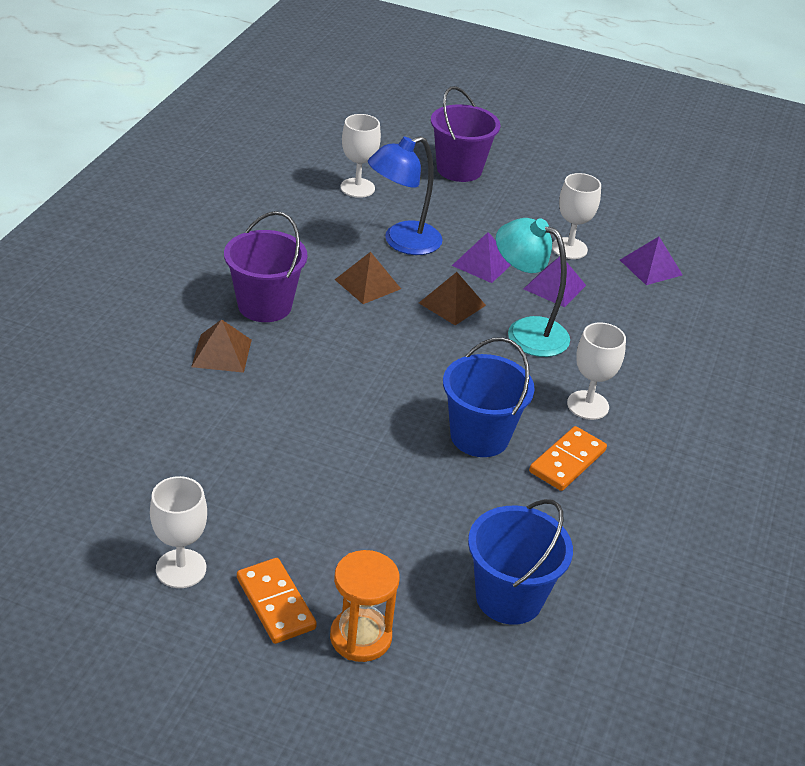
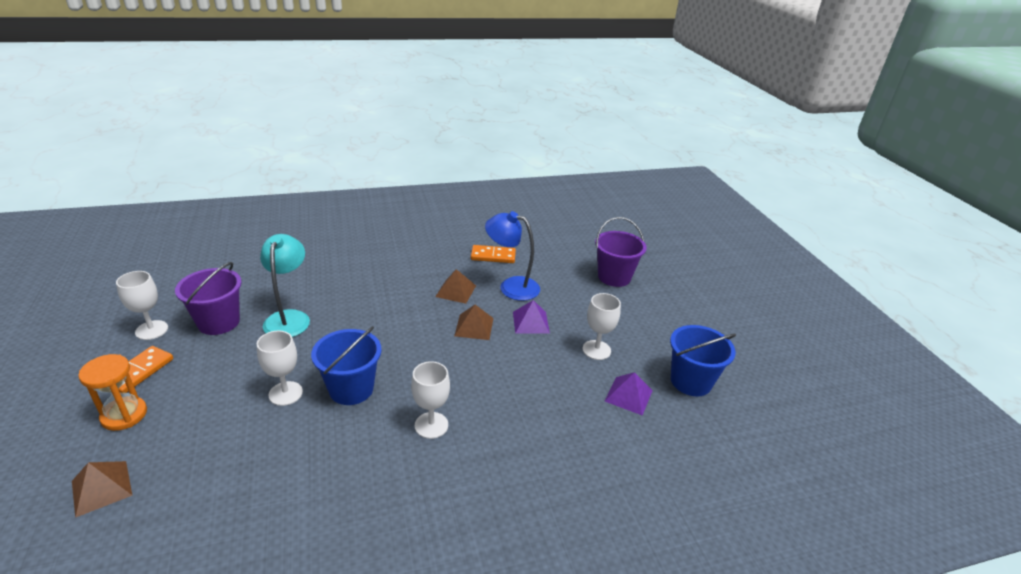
camera: 55 degrees right, 5 degrees down
(222, 353) = (341, 272): brown pyramid -> brown pyramid (102, 488)
(265, 305) = (396, 268): purple bucket -> purple bucket (219, 322)
(357, 188) = (541, 253): white goblet -> white goblet (285, 393)
(509, 597) = (195, 466): blue bucket -> blue bucket (691, 381)
(526, 331) = (481, 366): turquoise lamp -> turquoise lamp (289, 318)
(554, 287) = (545, 360): purple pyramid -> none
(567, 461) = (359, 439): orange domino -> orange domino (493, 256)

